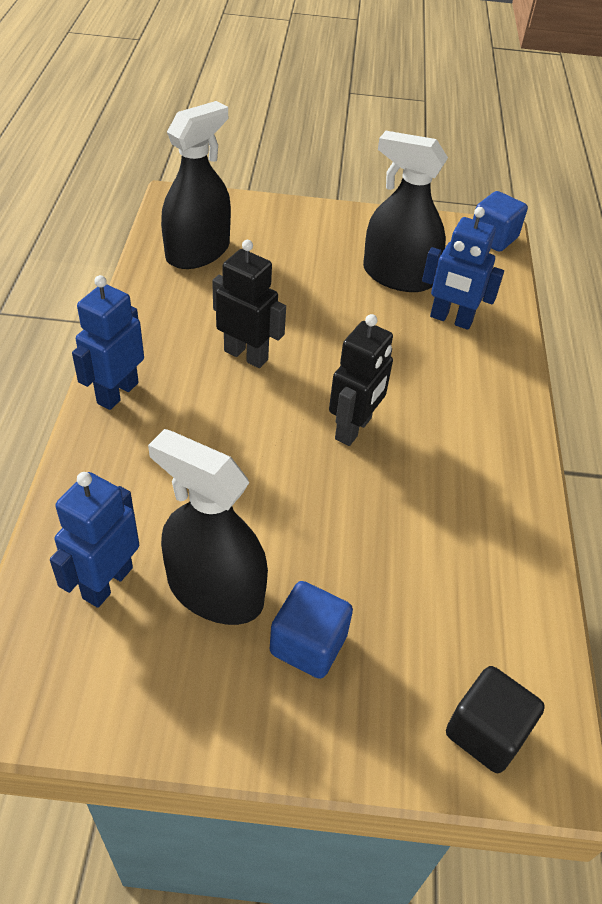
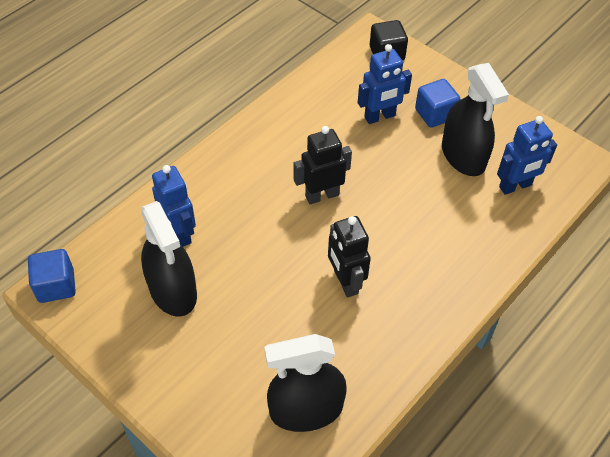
camera: 140 degrees left, 5 degrees up
(117, 393) = (452, 299): blue robot -> blue robot (380, 117)

